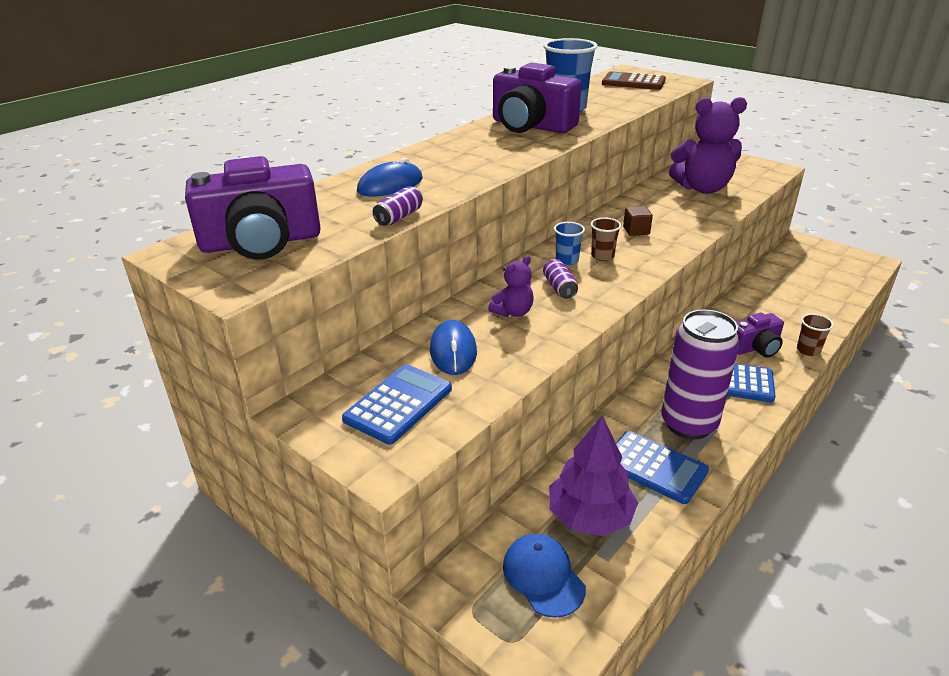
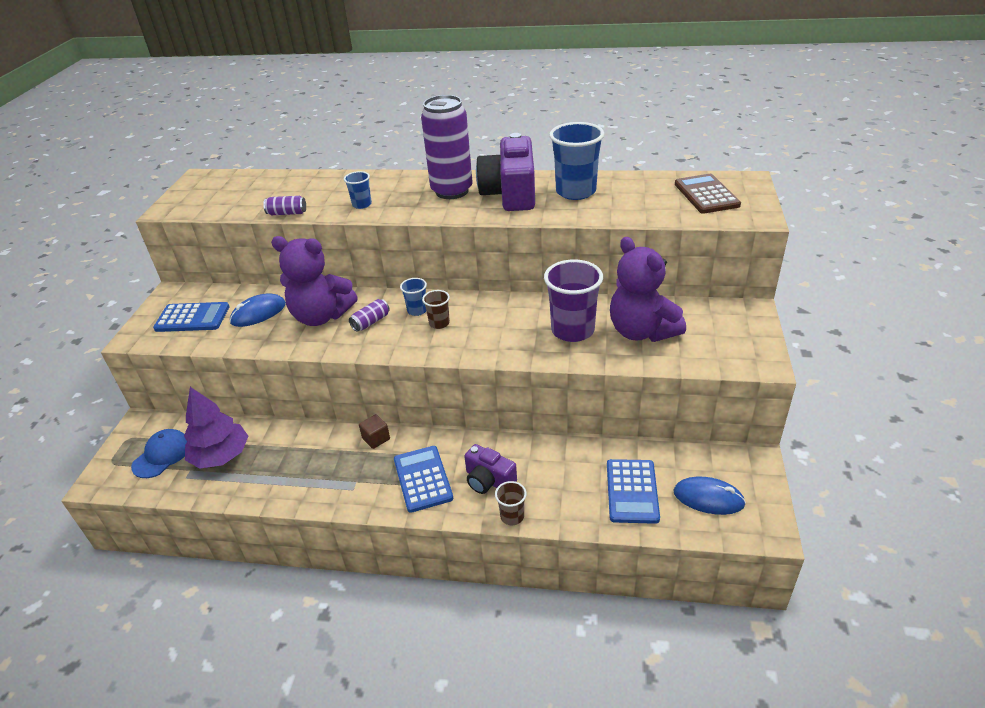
camera: 60 degrees right, 5 degrees up
(261, 242) = (224, 192): purple camera -> none
(390, 185) = (336, 191): blue mouse -> blue mouse (708, 498)
(447, 180) = (362, 204): none -> blue cup
(513, 312) = (321, 316): purple teddy bear -> purple teddy bear, size x2.01
(636, 230) = (503, 324): brown cube -> brown cube (376, 439)
(654, 467) = (285, 469): blue calculator -> blue calculator (632, 491)
(675, 209) = (572, 330): none -> purple cup
(688, 424) = (347, 471): purple can -> purple can (452, 191)

